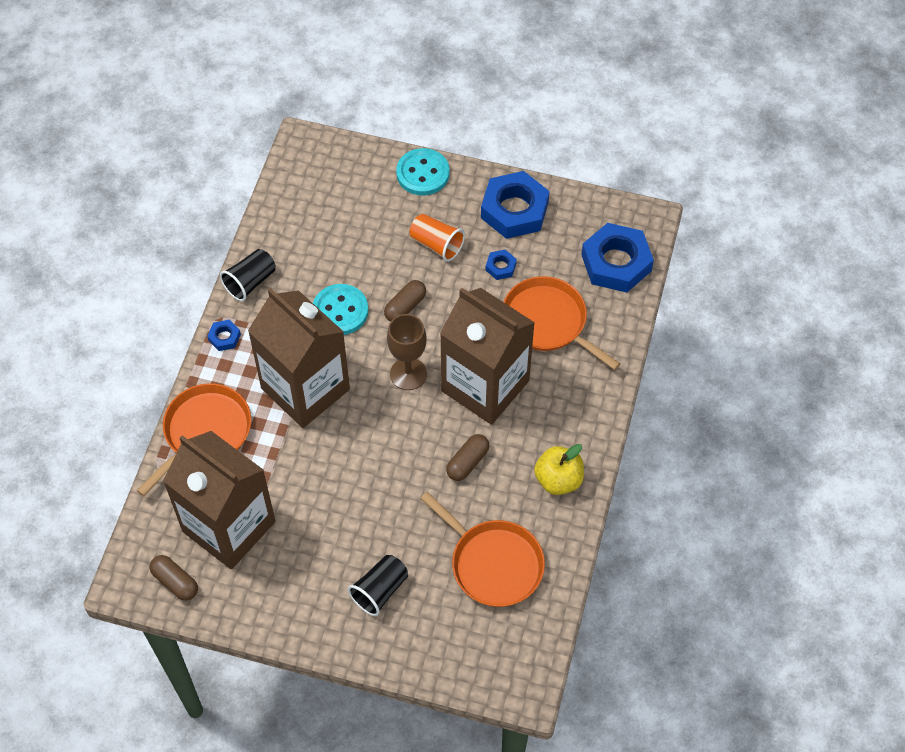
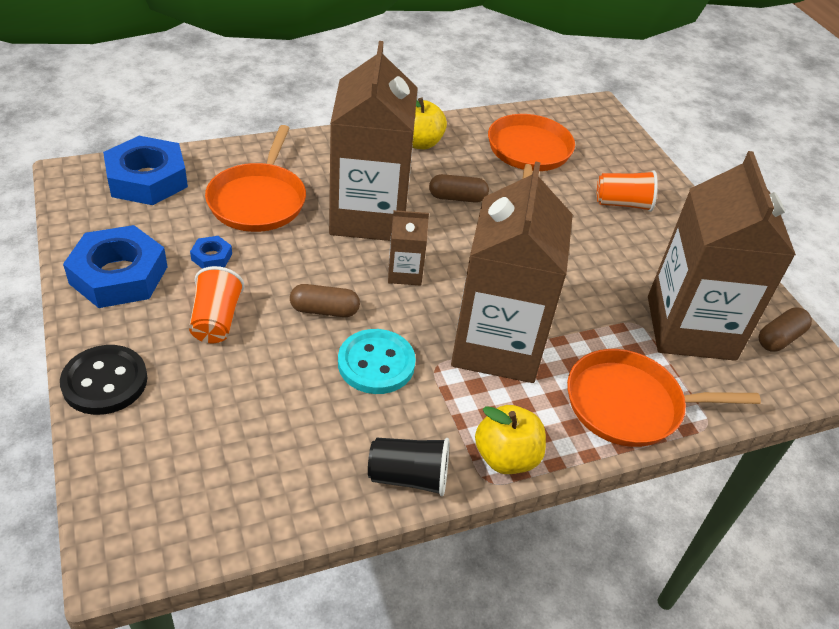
camera: 130 degrees left, 15 degrees down
(175, 582) = (779, 338): brown capsule -> brown capsule turned 45 degrees clockwise
(224, 337) = (506, 457): blue nut -> yellow apple
(380, 590) = (622, 204): black cup -> orange cup
(408, 374) = (404, 273): brown goblet -> brown carton
(423, 173) = (105, 382): turquoise button -> black button

